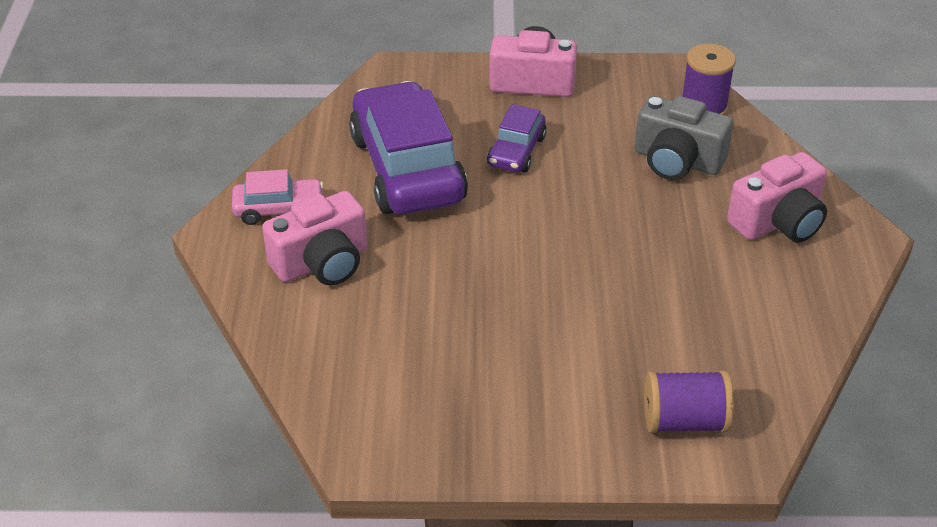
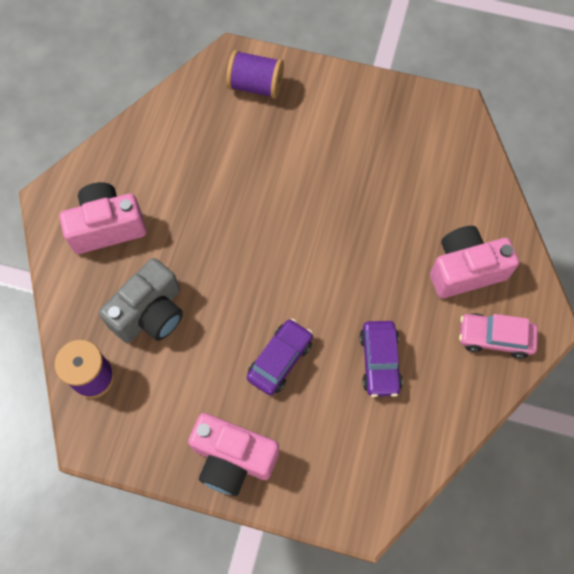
camera: 165 degrees left, 25 degrees up
(407, 168) = (379, 362): purple car -> purple car, size x0.49
(677, 161) = (150, 313): grey camera -> grey camera turned 90 degrees clockwise

